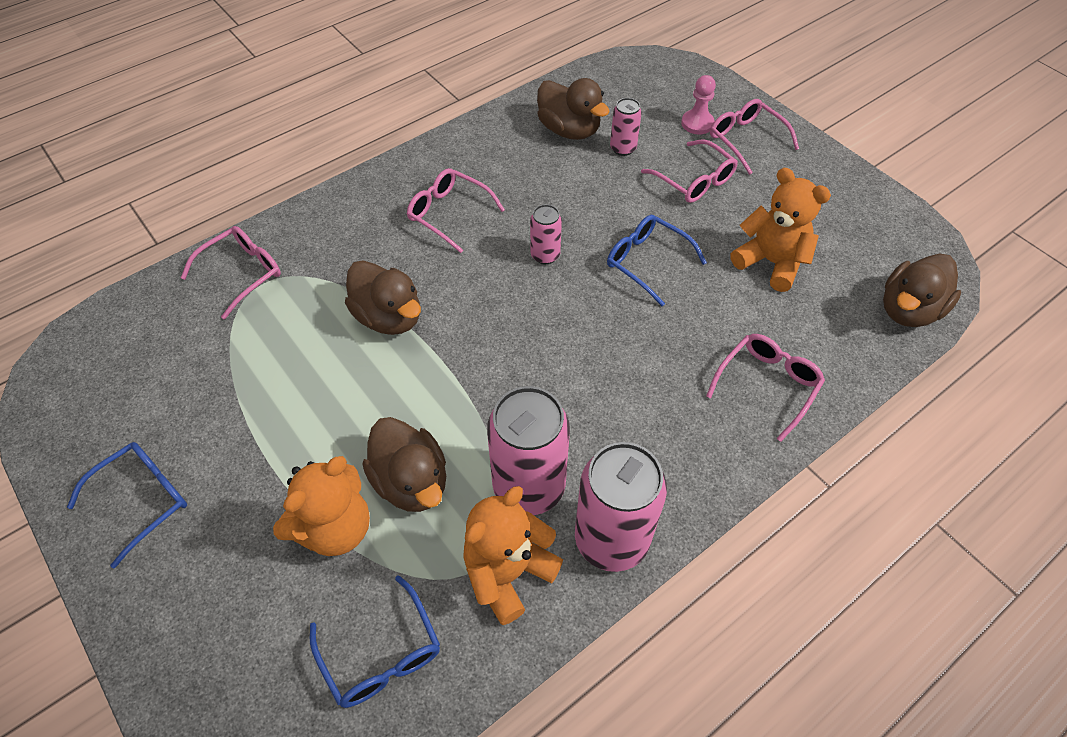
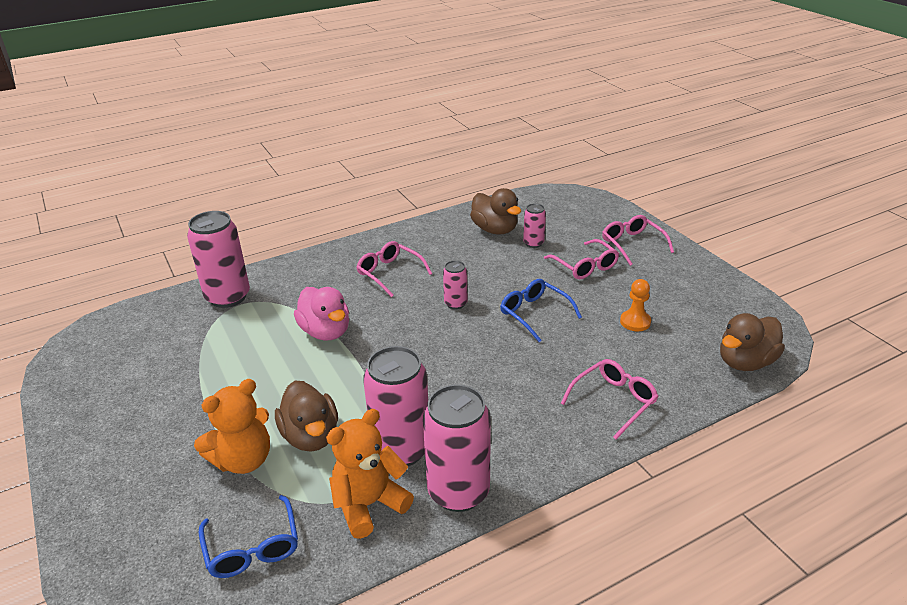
camera: 10 degrees right, 20 degrees down
(143, 499) = (109, 427): blue glasses -> none
(242, 273) = (228, 297): pink glasses -> pink can
(389, 317) = (326, 332): brown duck -> pink duck
(697, 123) = (596, 232): pink pawn -> none
(771, 262) = (635, 322): orange teddy bear -> orange pawn

